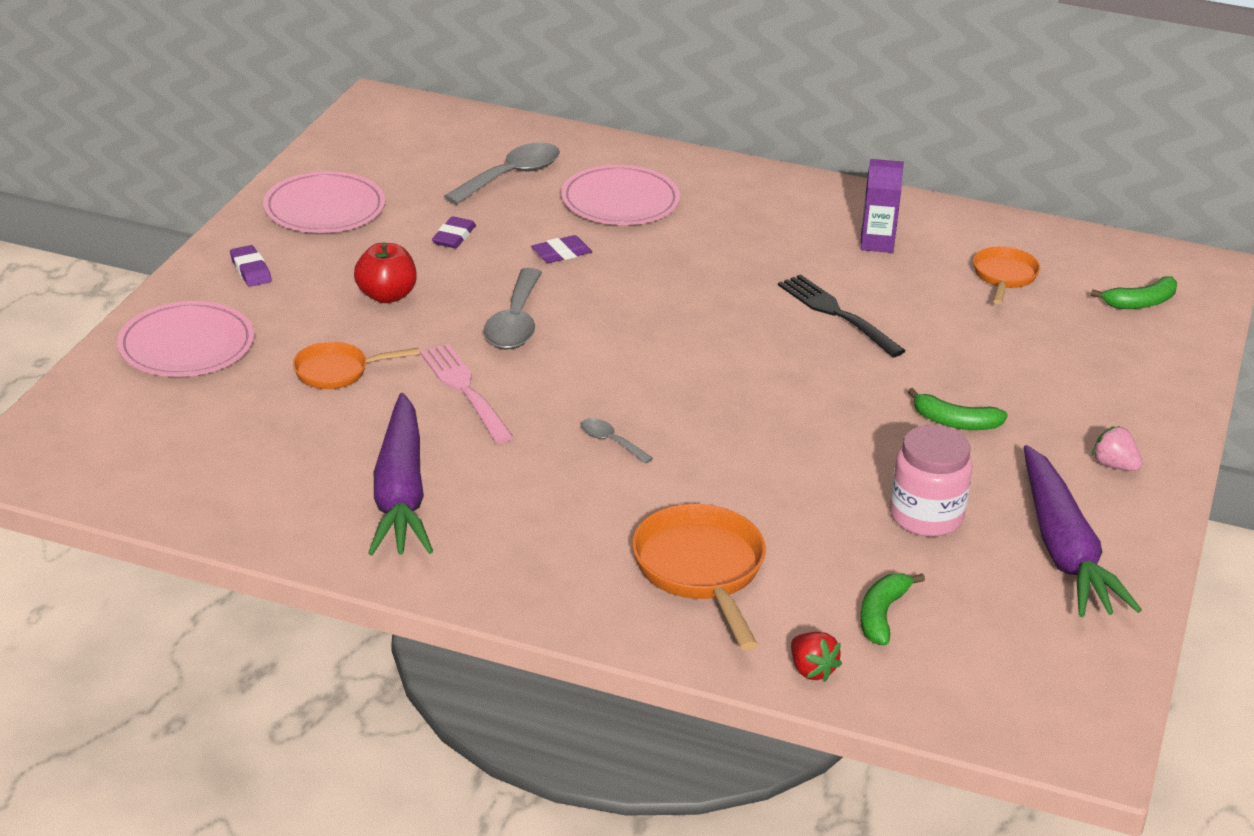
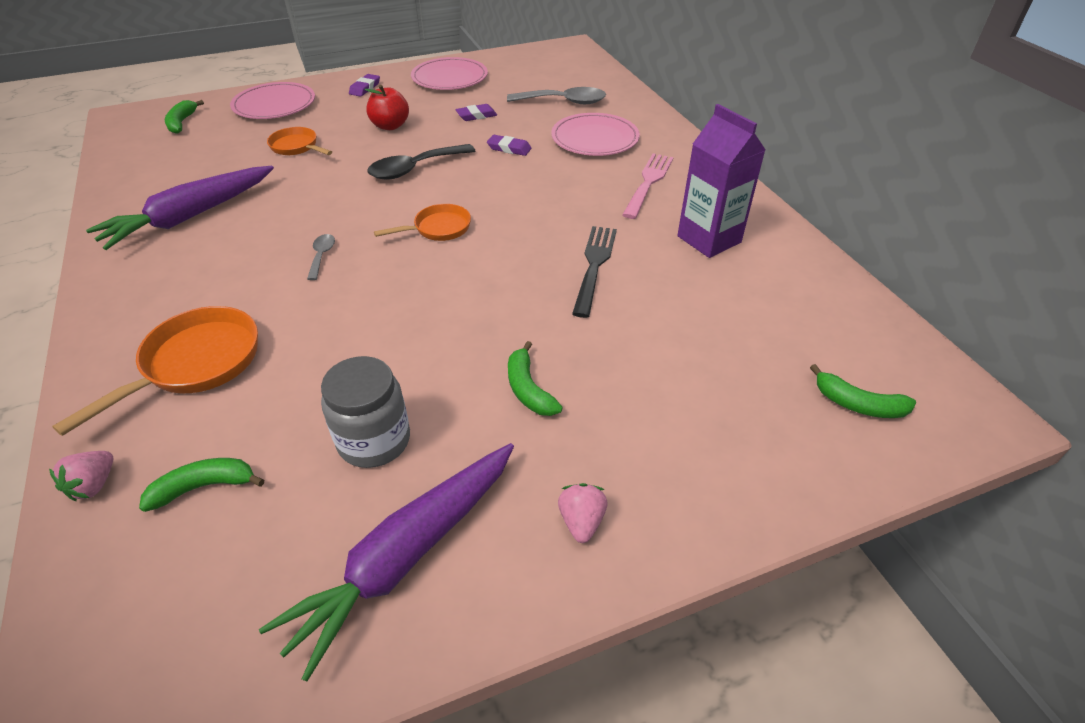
camera: 50 degrees right, 10 degrees up
(121, 425) = (182, 123): none -> green banana
(465, 390) = (322, 187): pink fork -> pink fork (648, 183)
(515, 322) = (415, 169): grey spoon -> black spoon
(811, 670) = (94, 485): red strawberry -> pink strawberry
(877, 243) = (709, 239): purple carton -> purple carton, size x1.59
(926, 516) = (374, 440): pink jar -> grey jar
(1004, 277) = (766, 313): orange pan -> orange pan (438, 228)

